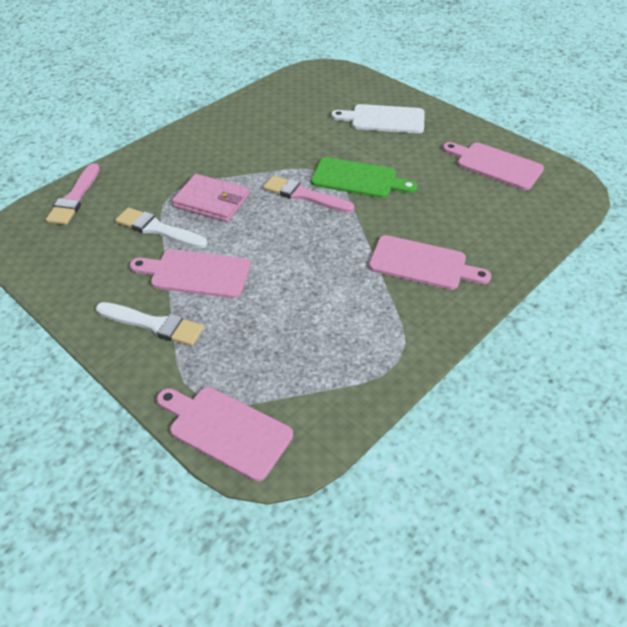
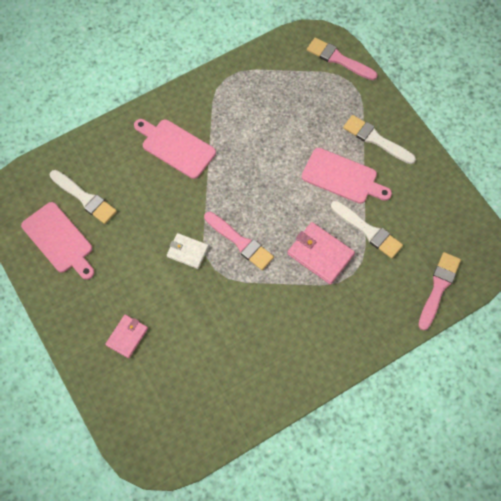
camera: 165 degrees left, 20 degrees up
(226, 430) = (338, 59): pink cutting board -> pink brush
(358, 179) = (187, 251): green cutting board -> white wallet
(384, 119) = (127, 336): white cutting board -> pink wallet
(495, 200) = (85, 198): none -> white brush

